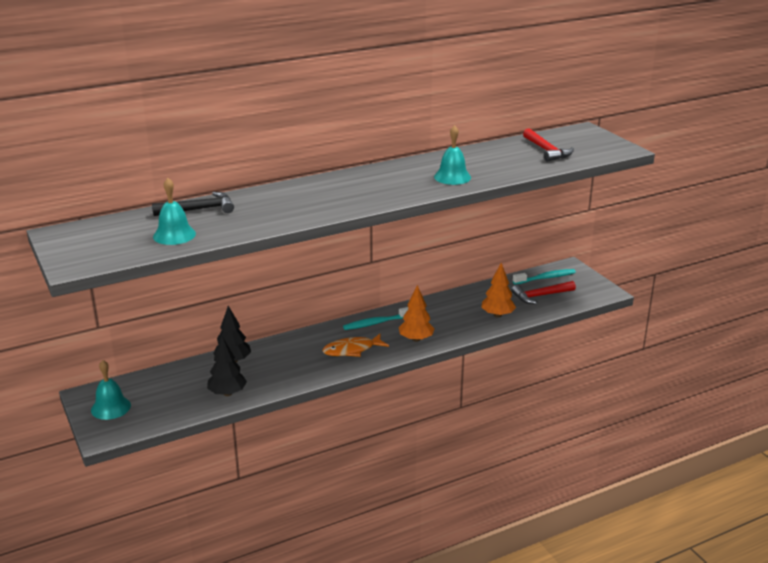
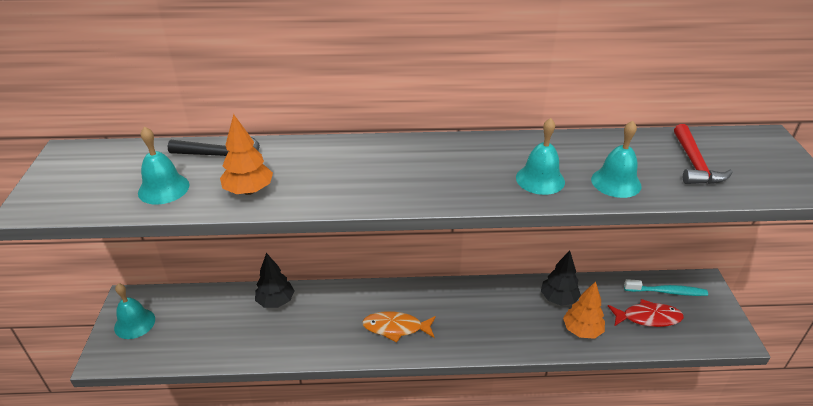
camera: 25 degrees right, 10 degrees up
(227, 393) = (243, 344): black tree -> black tree (558, 299)
(376, 323) = (442, 297): turquoise toothbrush -> none
(416, 339) = (471, 336): orange tree -> orange tree (249, 191)
(503, 169) = (616, 182): none -> turquoise bell
(540, 296) = (648, 318): red hammer -> red fish

